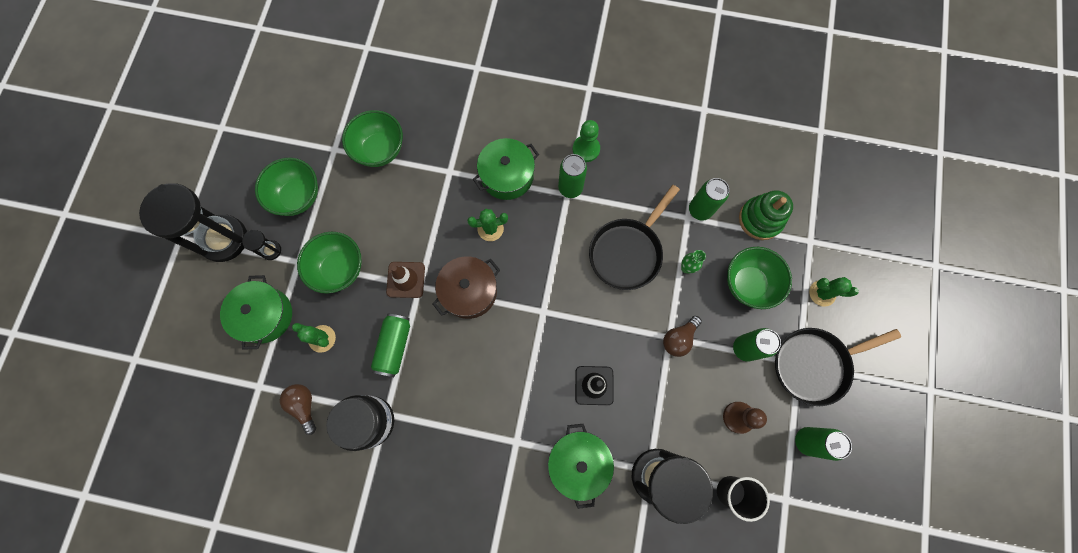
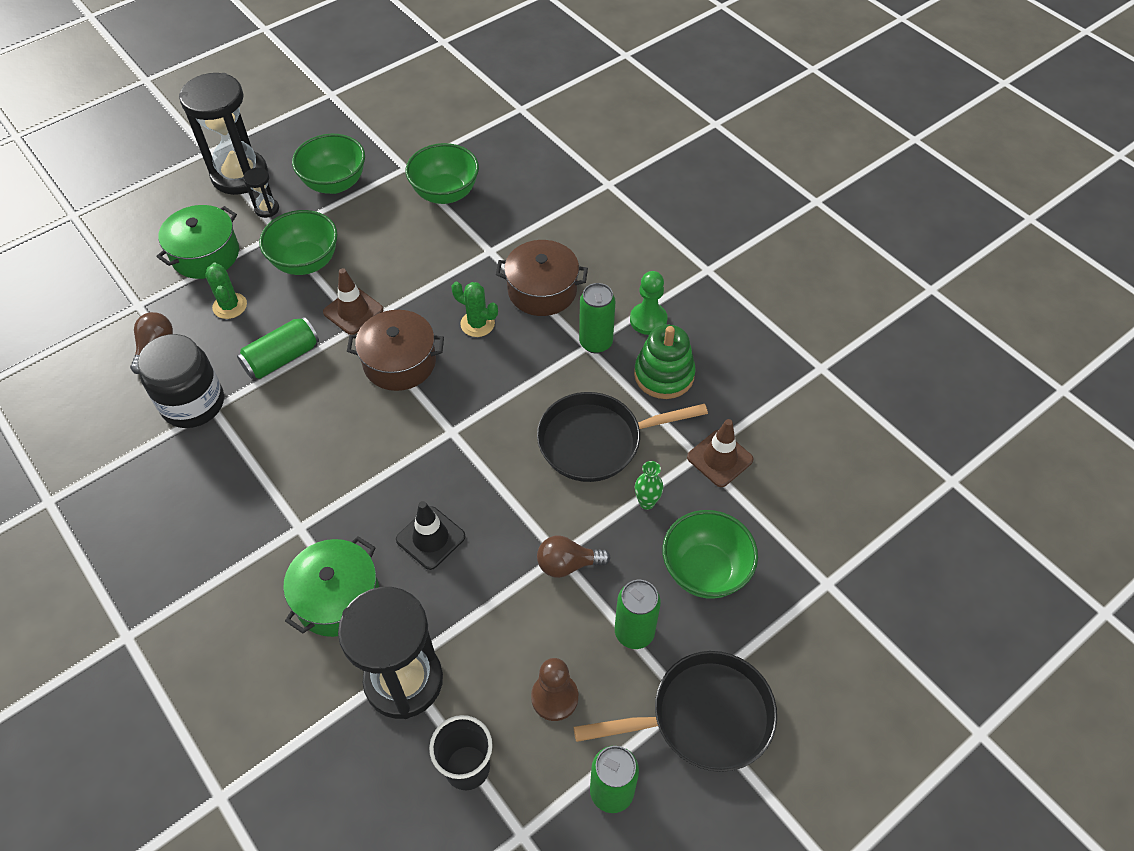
camera: 40 degrees right, 20 degrees down
(507, 176) = (542, 290): green pot -> brown pot
(700, 210) = (720, 458): green can -> brown traffic cone
(760, 219) = (784, 517): green stacking toy -> green stacking toy (664, 375)
(814, 364) = (703, 717): black pan -> black pan turned 150 degrees clockwise
(822, 293) = (789, 648): green cactus -> none

